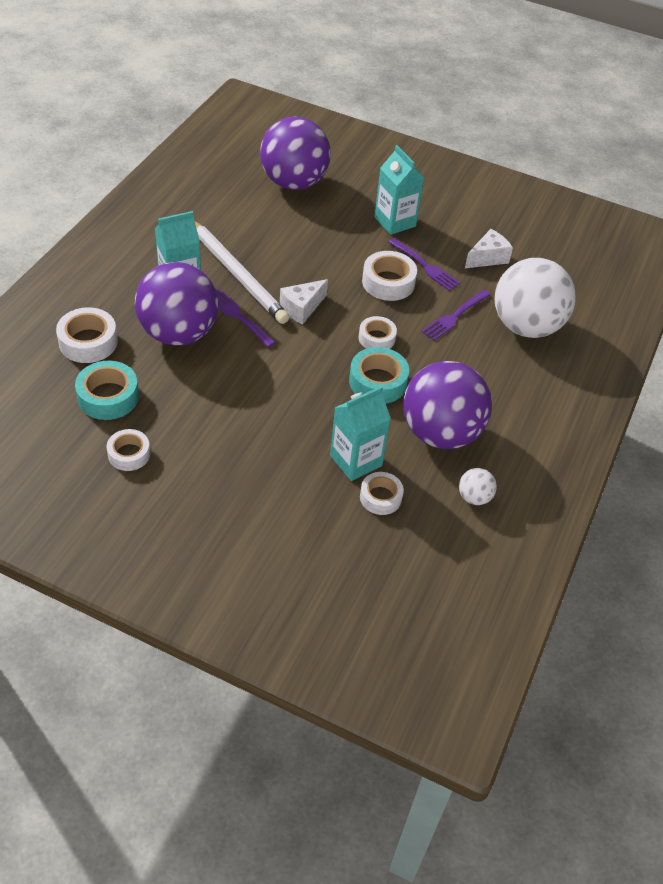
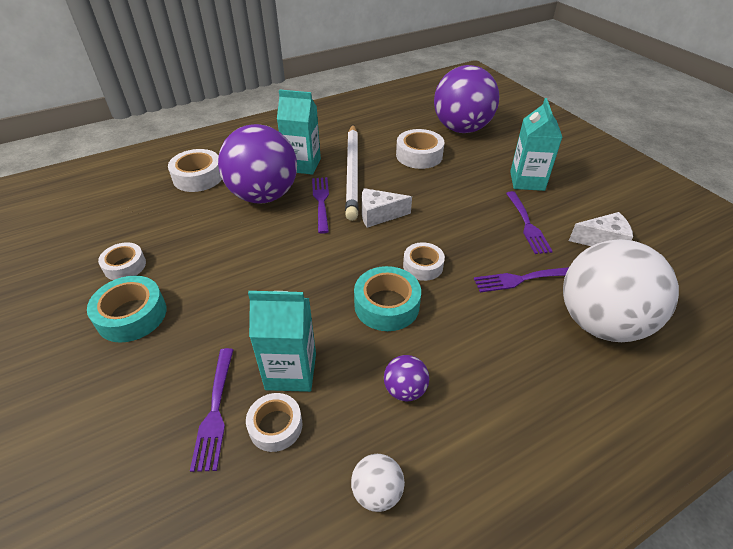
camera: 40 degrees right, 5 degrees down
(108, 397) = (164, 218): turquoise tape -> turquoise tape (132, 315)
(331, 510) = (215, 410): none -> purple fork
(388, 282) = (478, 224): white tape -> white tape (419, 155)
(440, 433) = (405, 390): purple ball -> purple ball, size x0.41

